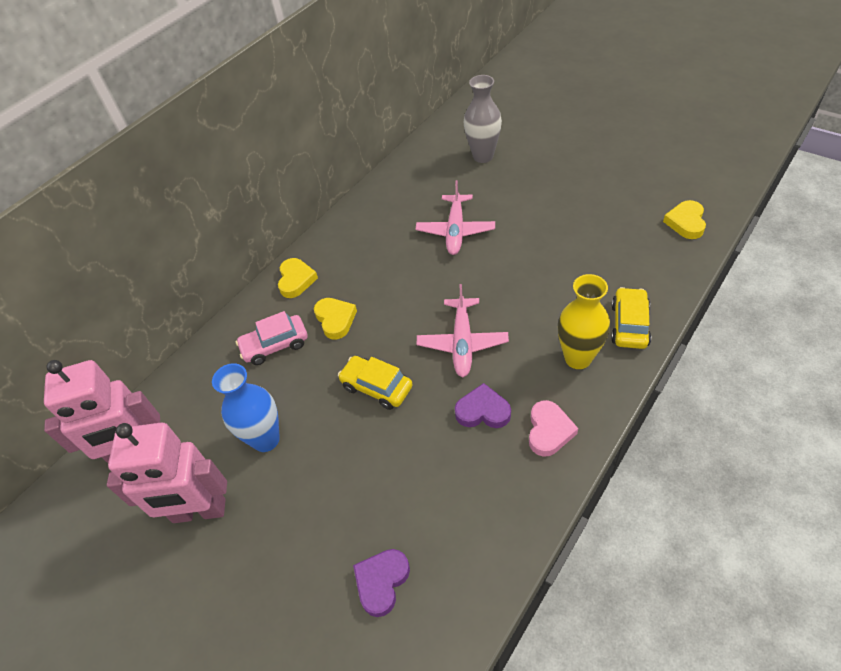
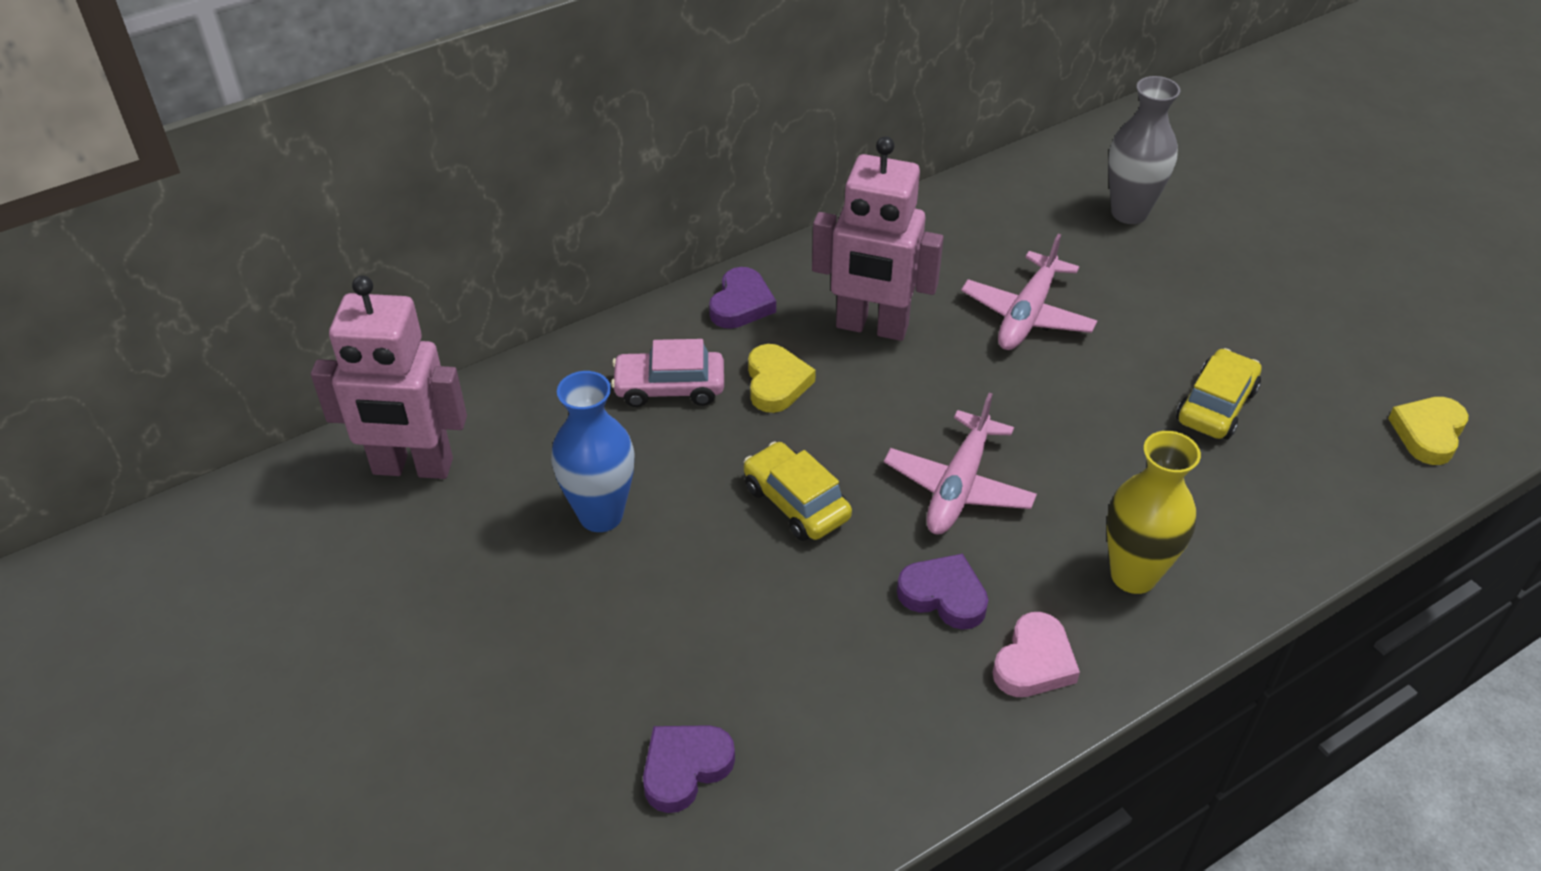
camera: 15 degrees right, 5 degrees down
(199, 511) = (467, 576): pink robot -> pink robot (872, 327)
(296, 280) = (741, 304): yellow heart -> purple heart
(629, 325) = (1245, 556): yellow car -> yellow car (1216, 406)

